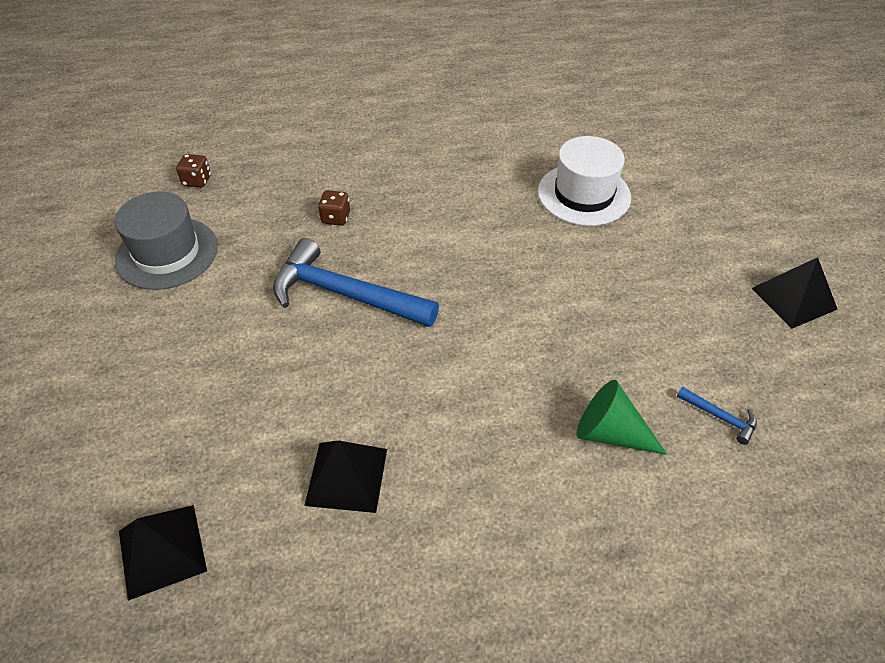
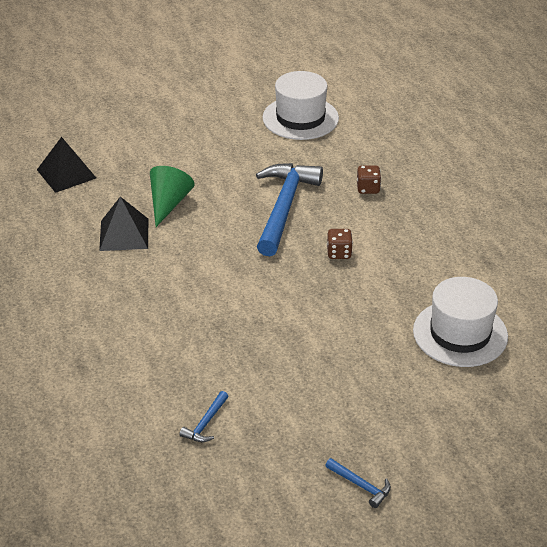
camera: 80 degrees right, 10 degrees down
(167, 253) = (300, 118): grey hat -> white hat
(197, 181) = (384, 112): brown dice -> brown dice (339, 253)
(610, 433) = (179, 358): green cone -> green cone (168, 203)
(794, 298) = (360, 485): black pyramid -> blue hammer

